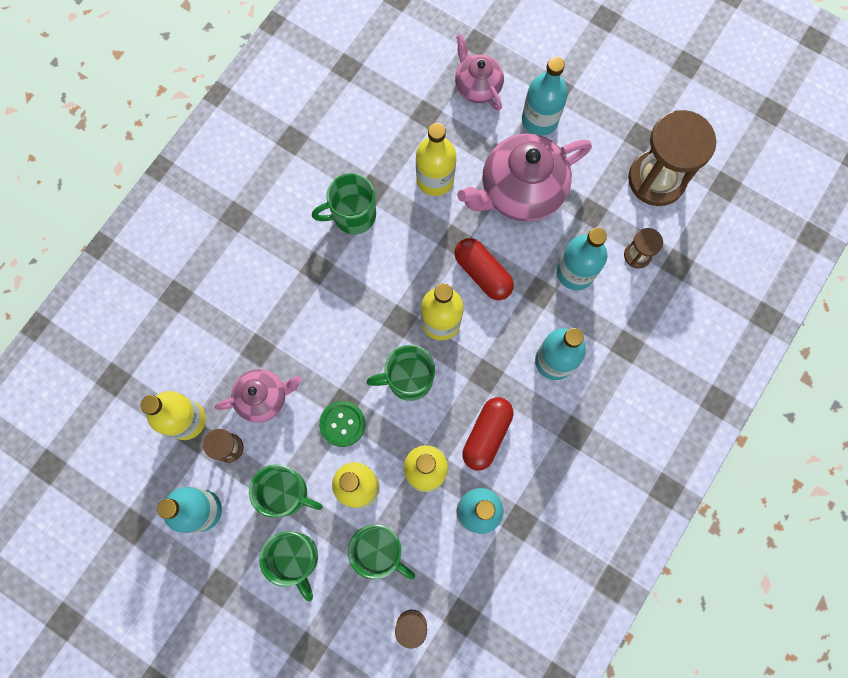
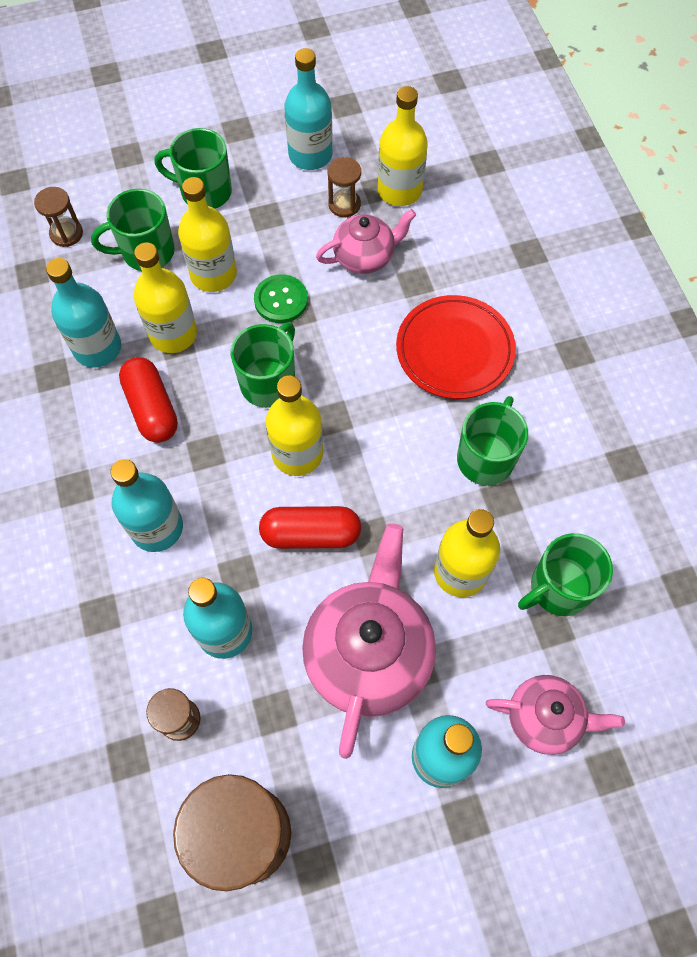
camera: 130 degrees right, 10 degrees down
(263, 398) = (365, 257): pink teapot -> pink teapot turned 135 degrees counterclockwise
(286, 493) = (264, 219): green mug -> green mug (558, 588)
(292, 286) = (454, 350): none -> red plate

